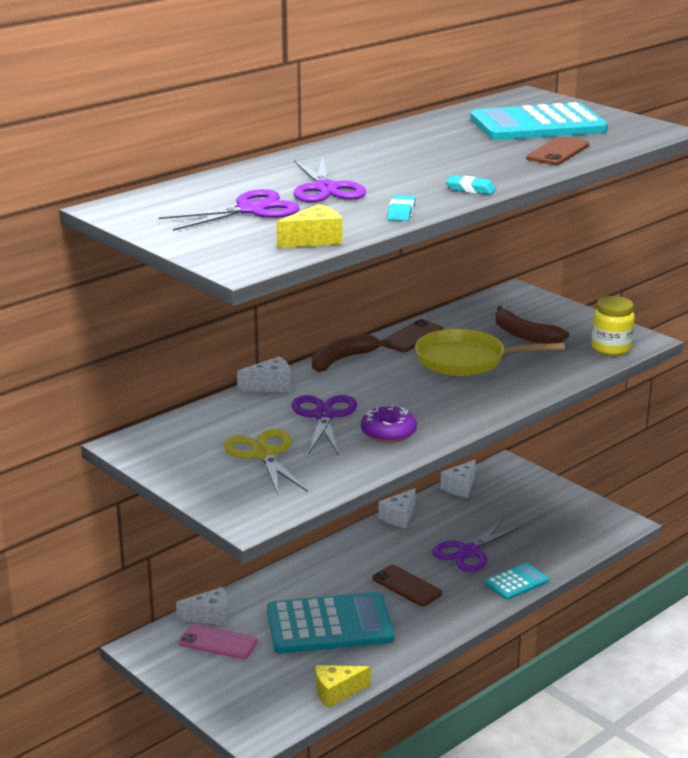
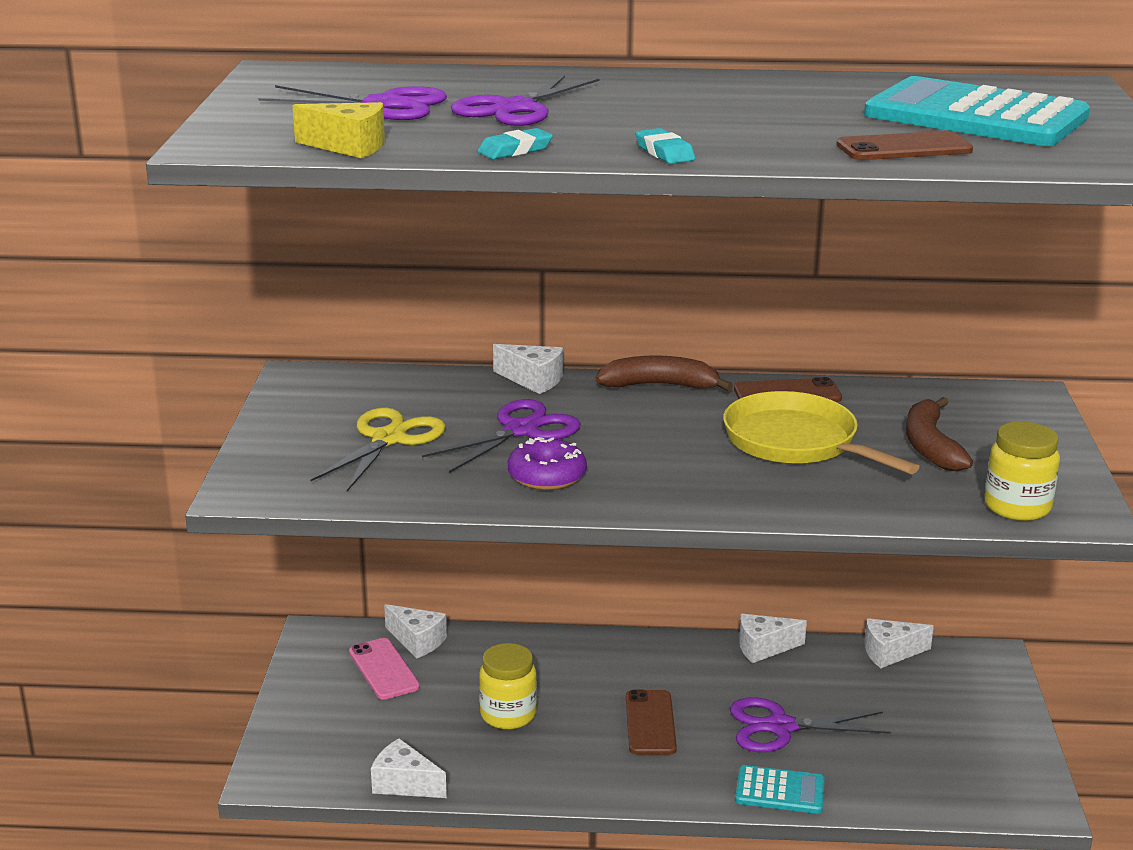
camera: 45 degrees right, 0 degrees up
(329, 625) = (508, 715): turquoise calculator -> yellow jar
(336, 692) = (404, 784): yellow cheese -> white cheese

